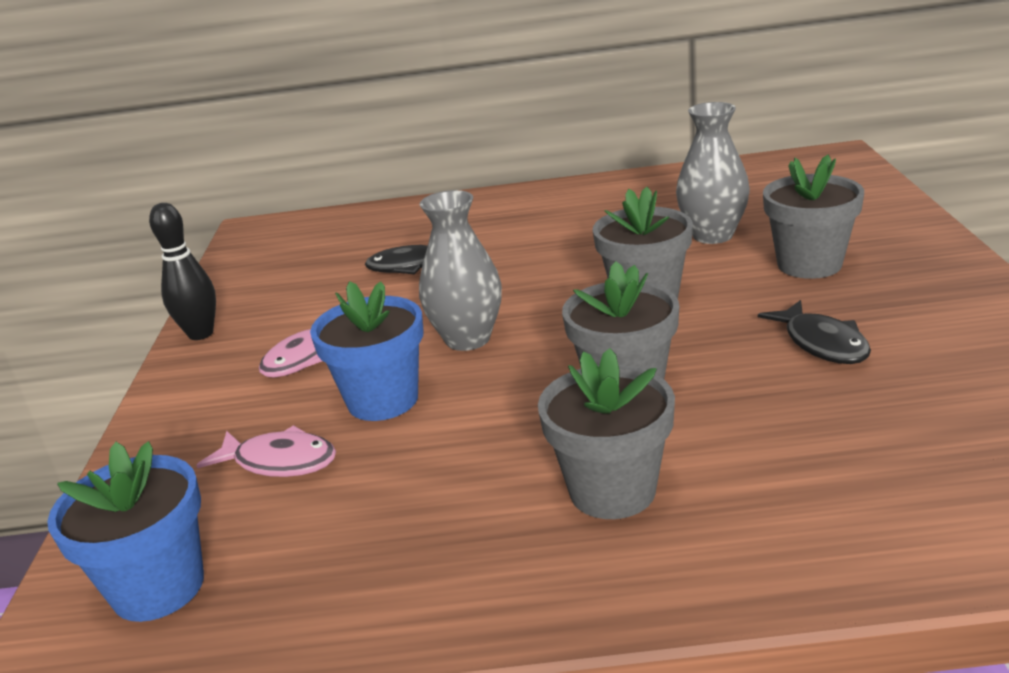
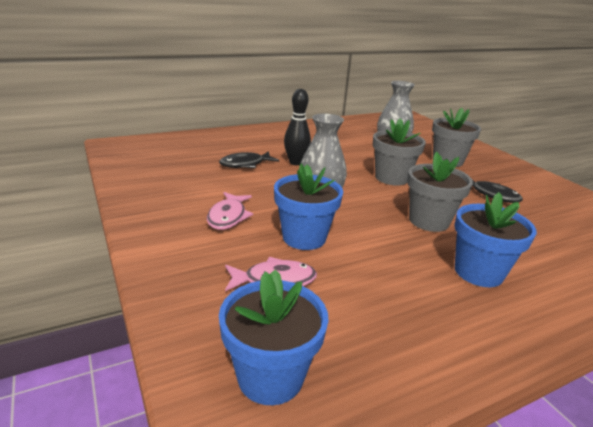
camera: 30 degrees left, 0 degrees up
(201, 334) = (137, 207): black bowling pin -> black bowling pin (295, 162)
(612, 491) = (478, 272): grey flower pot -> blue flower pot

